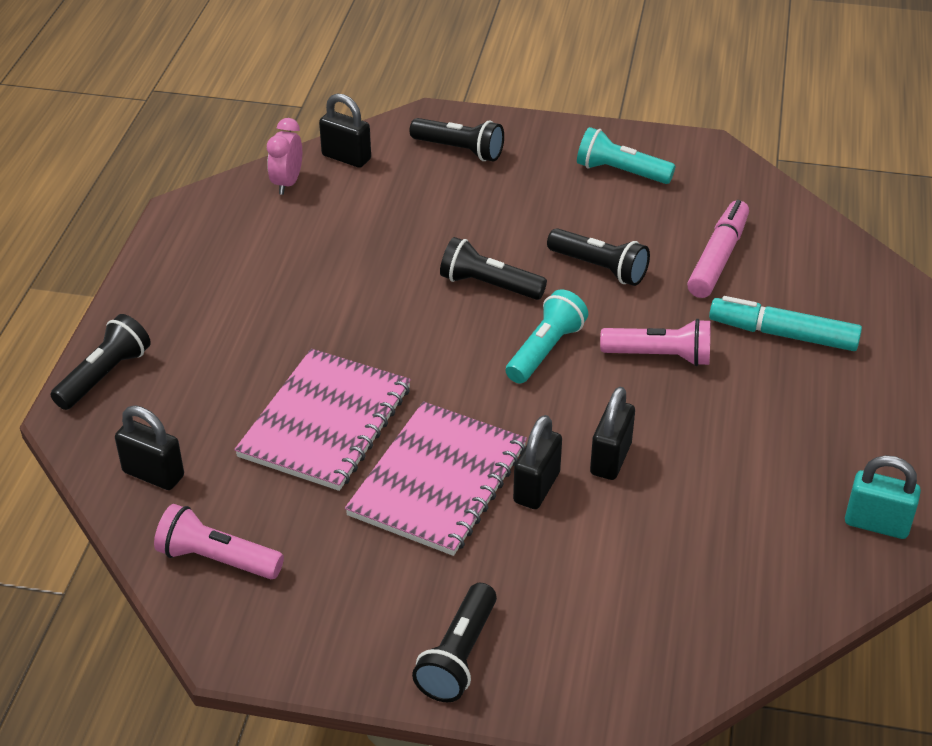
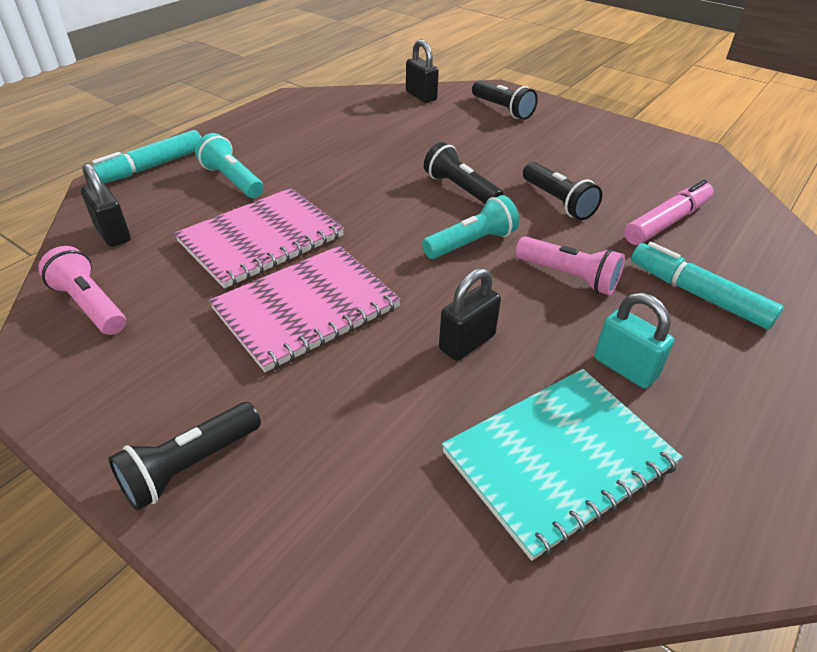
camera: 25 degrees right, 0 degrees up
(105, 375) = (150, 167): black flashlight -> turquoise marker
(287, 183) = (370, 100): pink clock -> none
(536, 487) = (383, 343): black padlock -> none
(620, 172) = (617, 148): turquoise flashlight -> turquoise flashlight (232, 180)
(746, 531) = (559, 459): none -> turquoise notebook
(876, 524) = (716, 510): turquoise padlock -> turquoise padlock (625, 368)

